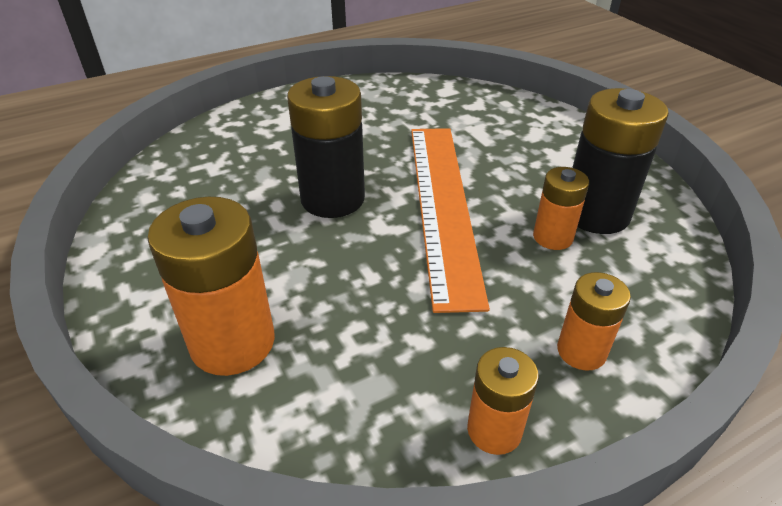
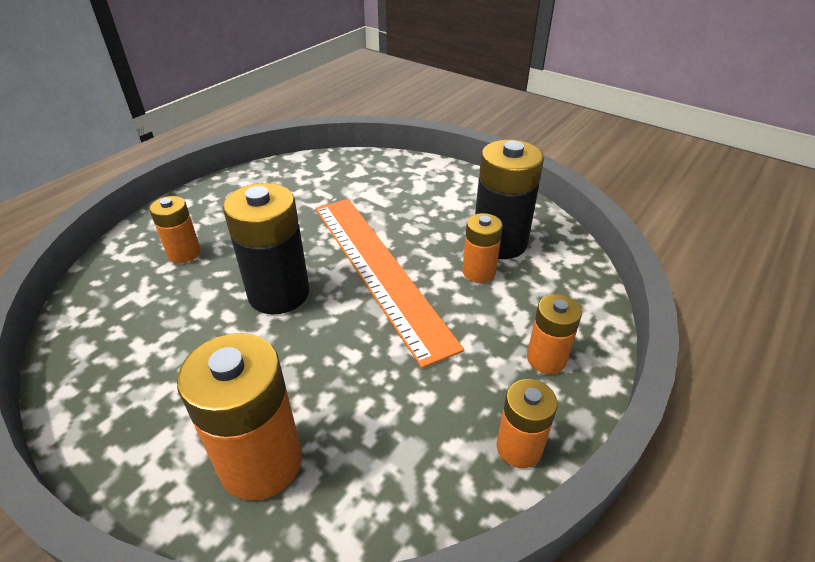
camera: 25 degrees left, 0 degrees up
(269, 140) = (184, 253): none -> orange battery

